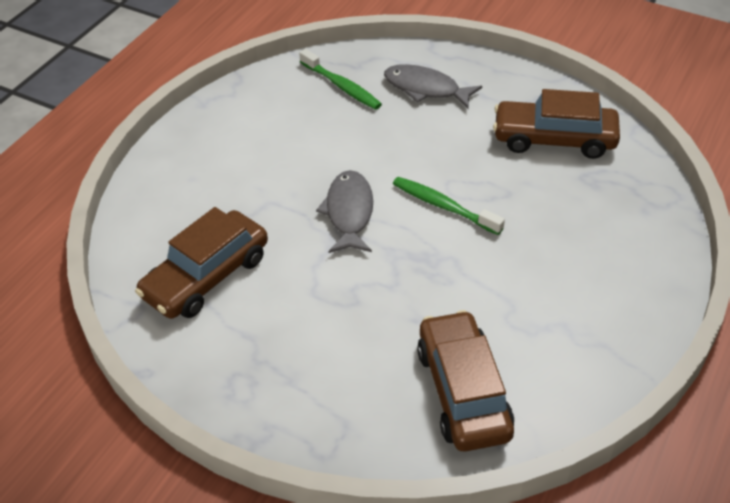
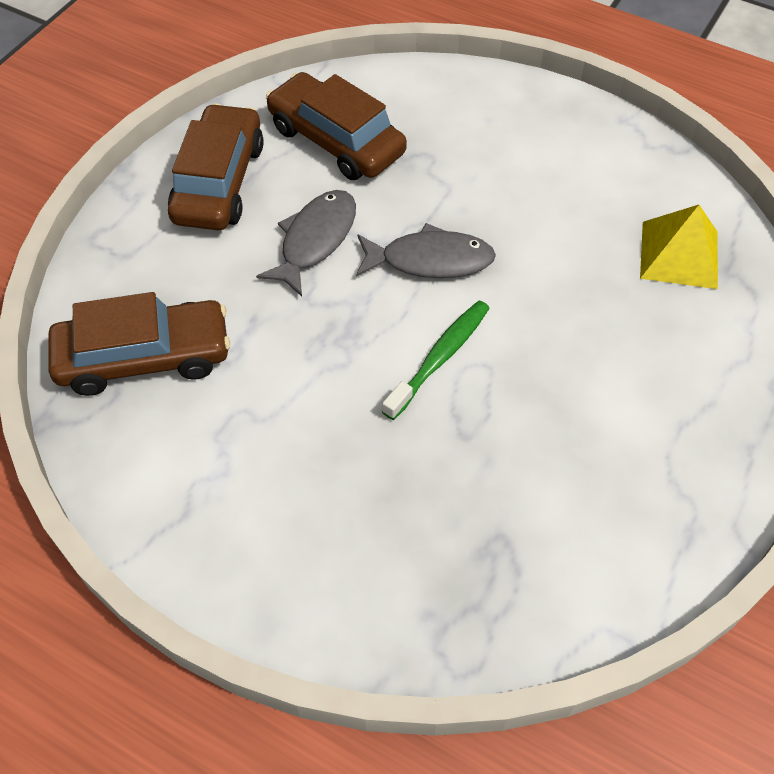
camera: 90 degrees right, 10 degrees up
(342, 86) = (679, 254): green toothbrush -> yellow pyramid
(426, 89) = (687, 351): grey fish -> grey fish (315, 240)
(554, 139) = (586, 510): brown car -> brown car (219, 182)

